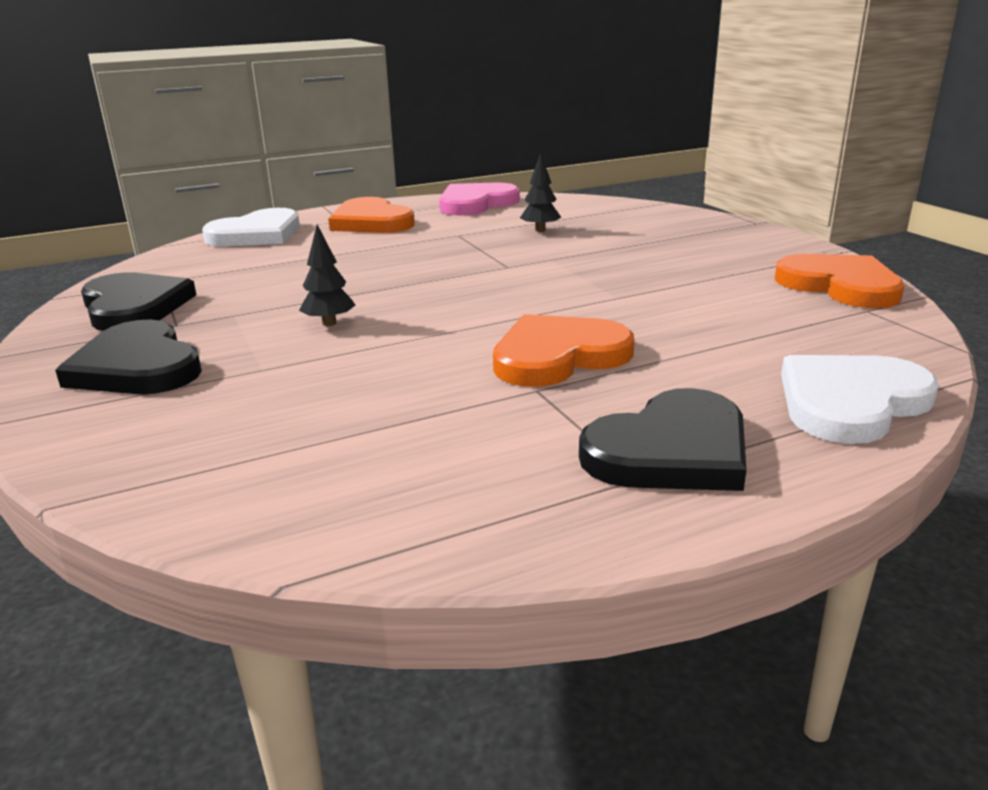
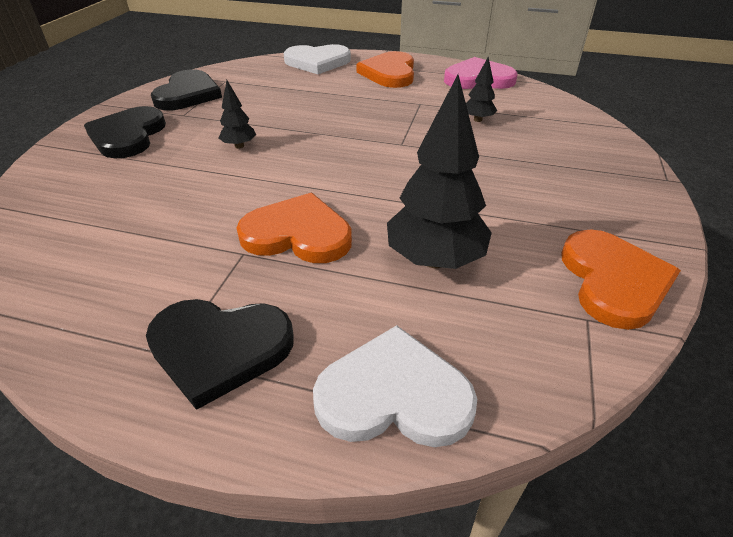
camera: 40 degrees right, 15 degrees up
(707, 323) = (434, 259): none -> black tree

